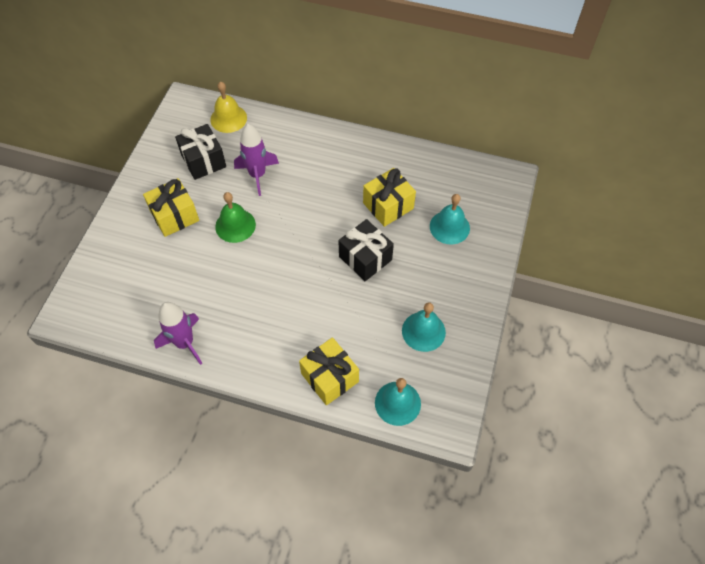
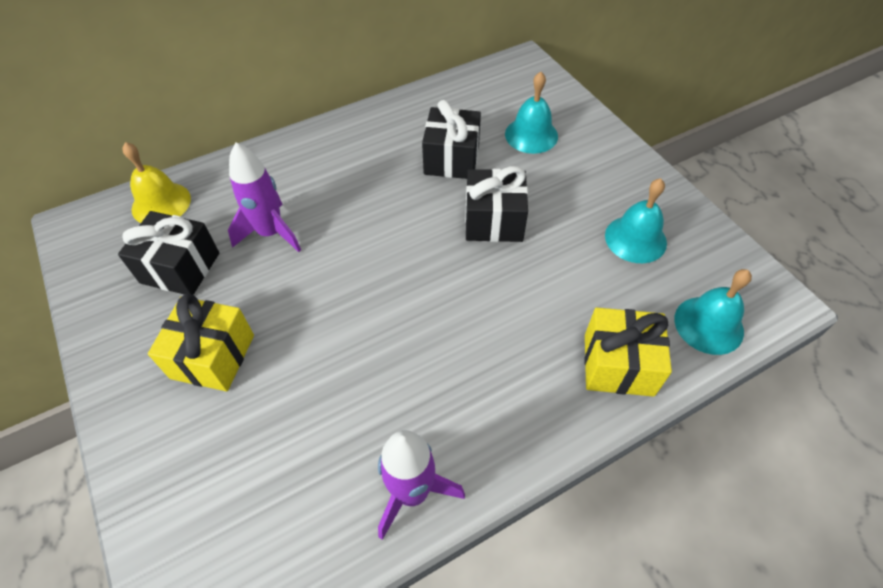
camera: 45 degrees left, 5 degrees down
(235, 225) = (308, 303): green bell -> none
(388, 206) = (451, 159): yellow gift -> black gift

